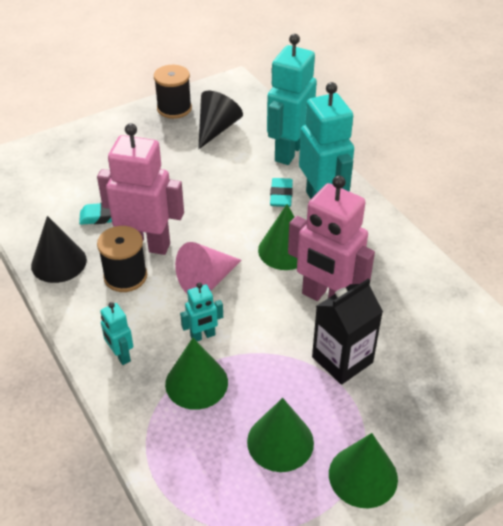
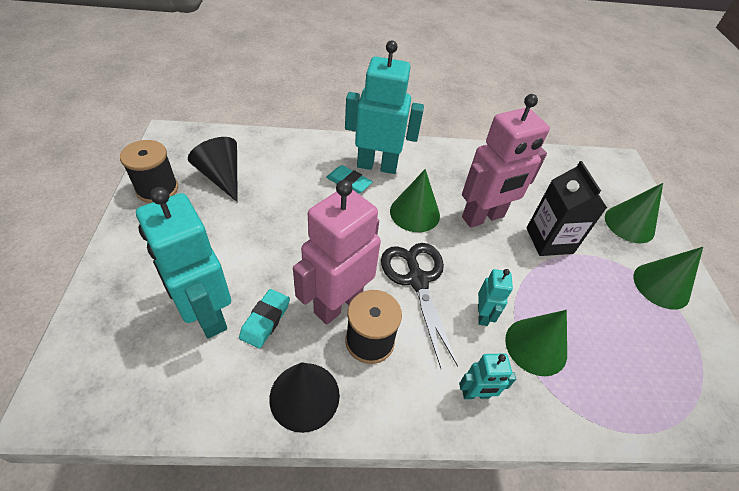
camera: 65 degrees left, 5 degrees up
(206, 281) = (417, 280): pink cone -> black scissors
(280, 442) = (618, 318): green cone -> green cone (629, 224)
(288, 152) = (299, 152): turquoise robot -> turquoise robot (207, 314)

